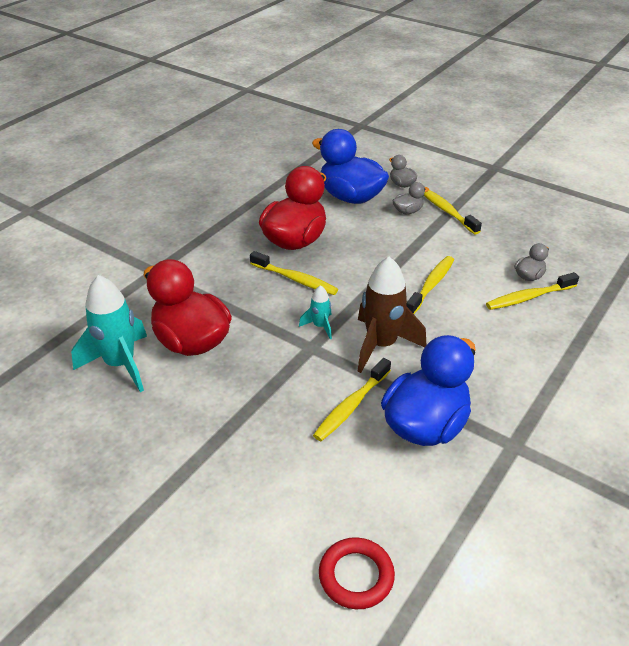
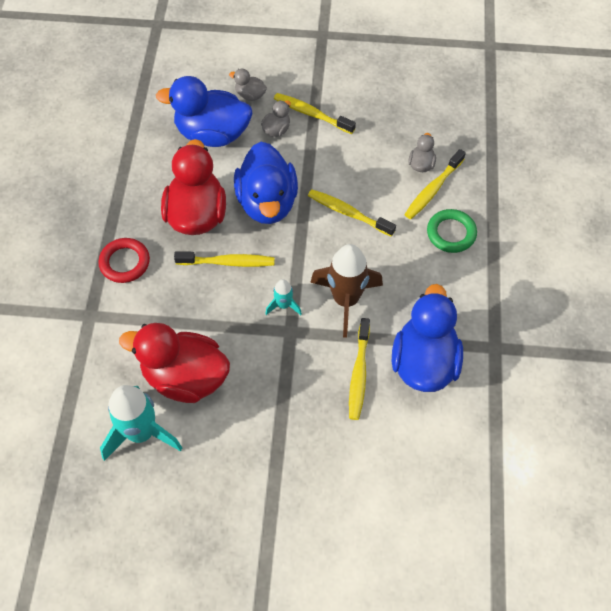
camera: 30 degrees left, 20 degrees up
(356, 576) = (449, 516): red ring -> red ring (125, 262)
(362, 253) = (267, 202): none -> blue duck
(431, 285) = (348, 213): yellow toothbrush -> yellow toothbrush turned 60 degrees counterclockwise
(526, 335) = (451, 233): none -> green ring

